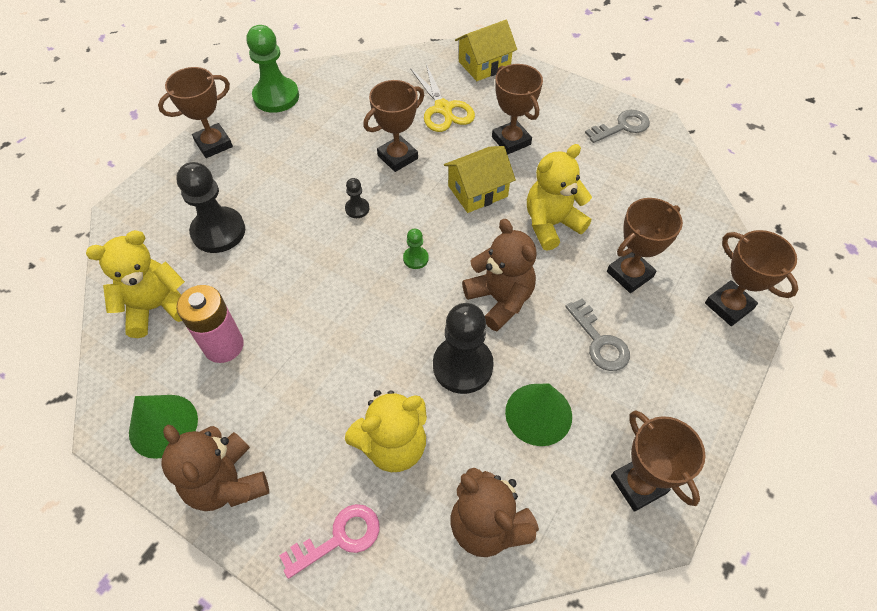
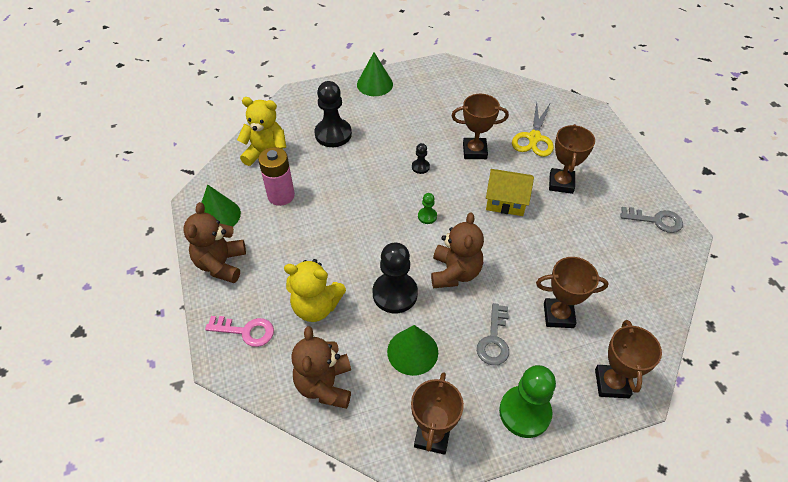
camera: 40 degrees right, 5 degrees down
(213, 144) = (374, 84): brown trophy -> green cone
(276, 97) = (435, 75): green pawn -> green pawn (525, 412)
(484, 65) = (592, 125): yellow house -> none
(551, 224) = (535, 251): yellow teddy bear -> none

